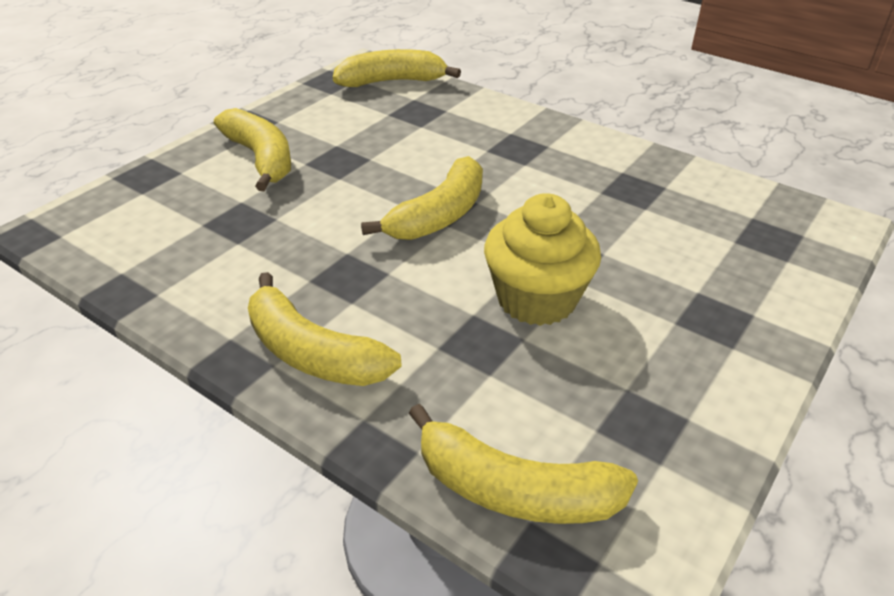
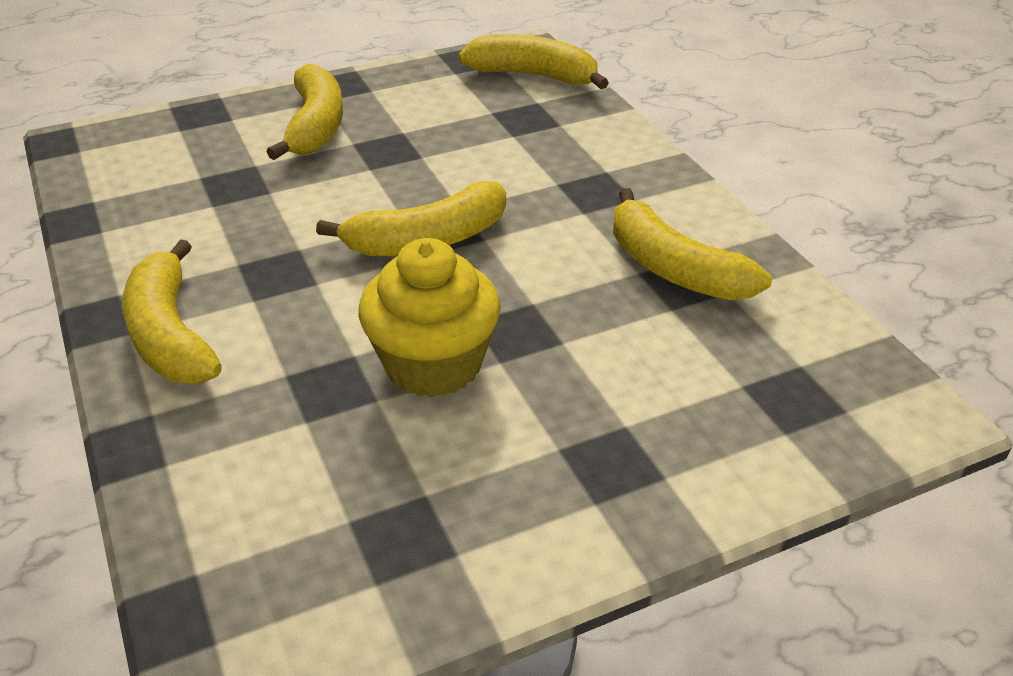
camera: 30 degrees right, 0 degrees up
(514, 490) = (209, 539): yellow banana -> yellow banana (673, 268)

